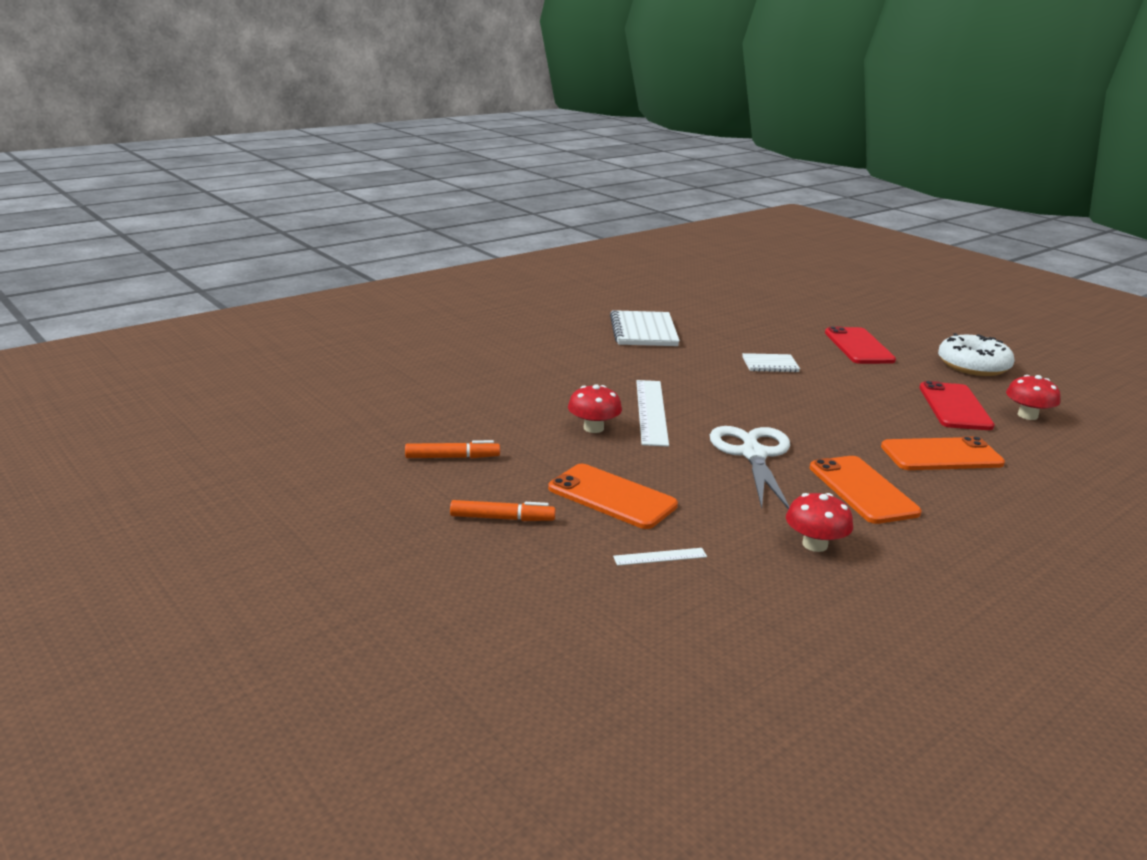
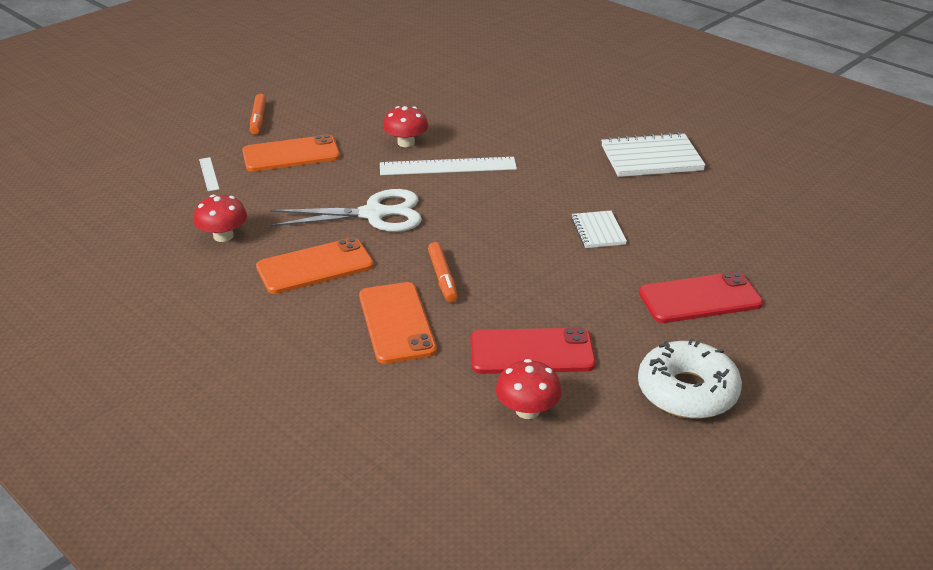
camera: 85 degrees right, 10 degrees up
(452, 457) = (342, 96): orange marker -> orange marker (442, 278)
(612, 497) = (291, 154): orange phone -> orange phone turned 45 degrees clockwise

